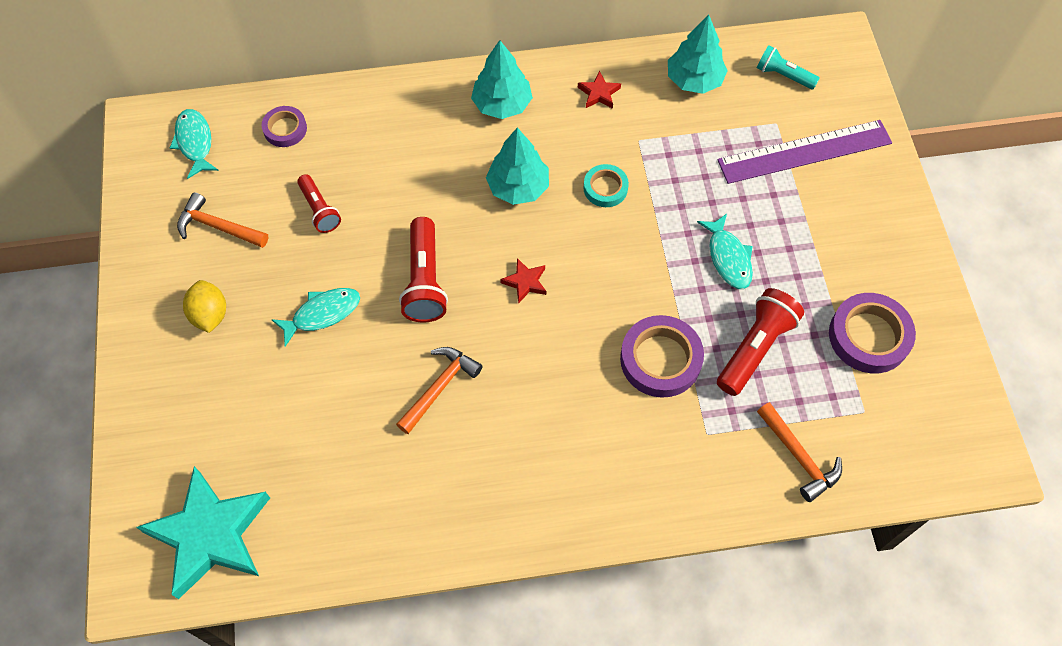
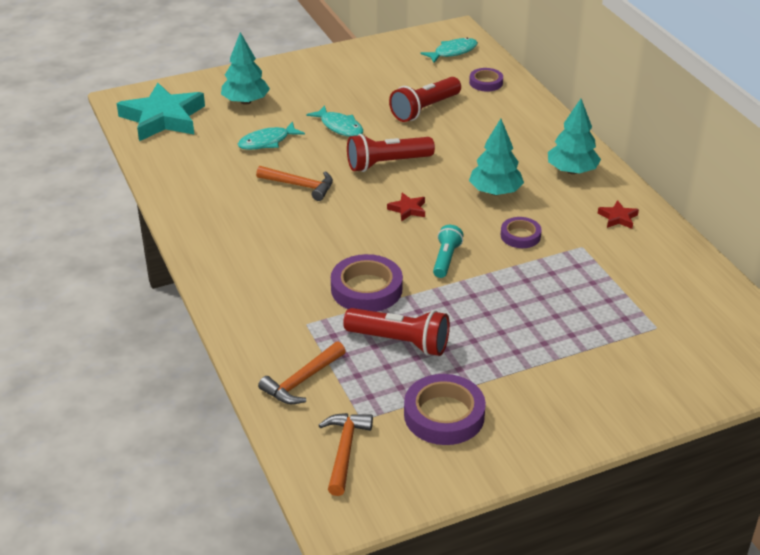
camera: 75 degrees right, 25 degrees down
(210, 315) = (320, 85): yellow lemon -> none
(218, 227) = (389, 74): orange hammer -> orange hammer (344, 451)
(319, 210) = (424, 109): red flashlight -> red flashlight, size x1.59
(605, 188) = (520, 236): turquoise tape -> purple tape
(694, 80) = (671, 269): turquoise tree -> turquoise tree (246, 101)
(728, 258) = (486, 314): turquoise fish -> turquoise fish (267, 142)
(783, 75) = (718, 325): turquoise flashlight -> turquoise flashlight (446, 259)
(804, 152) = (634, 350): purple ruler -> none

